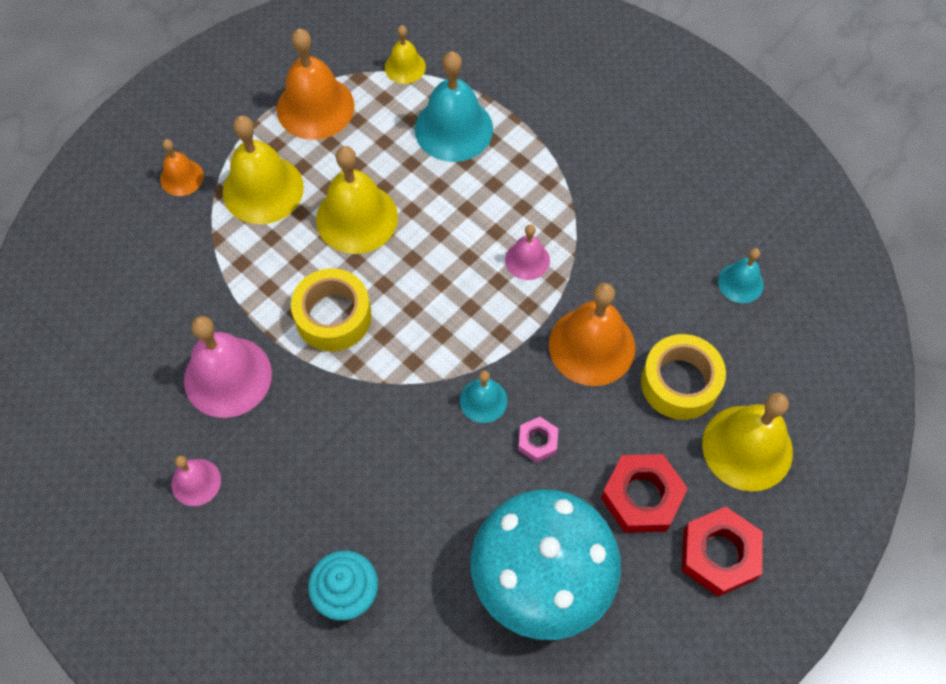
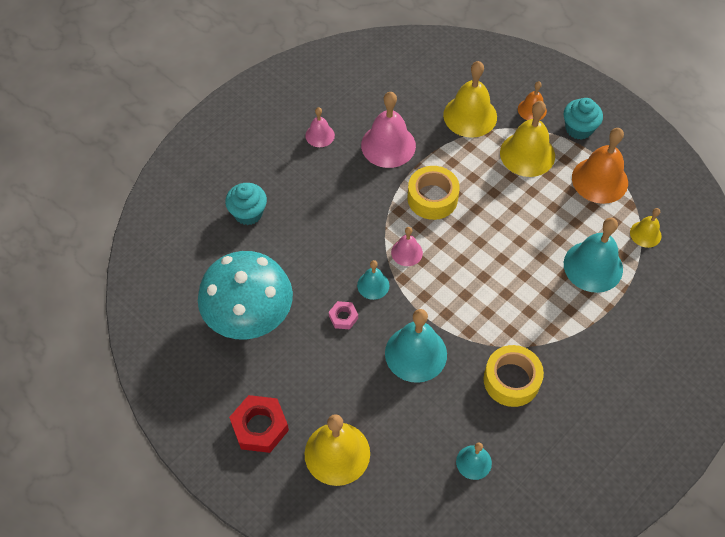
camera: 90 degrees right, 5 degrees down
(224, 123) = (578, 129): none -> turquoise cupcake
(357, 218) = (509, 208): yellow bell -> yellow bell (470, 116)
(527, 260) = (483, 313): pink bell -> pink bell (407, 252)
(592, 346) = (416, 353): orange bell -> turquoise bell
(642, 497) = (302, 380): red nut -> none
(680, 383) = (387, 411): yellow tape -> yellow tape (511, 380)

